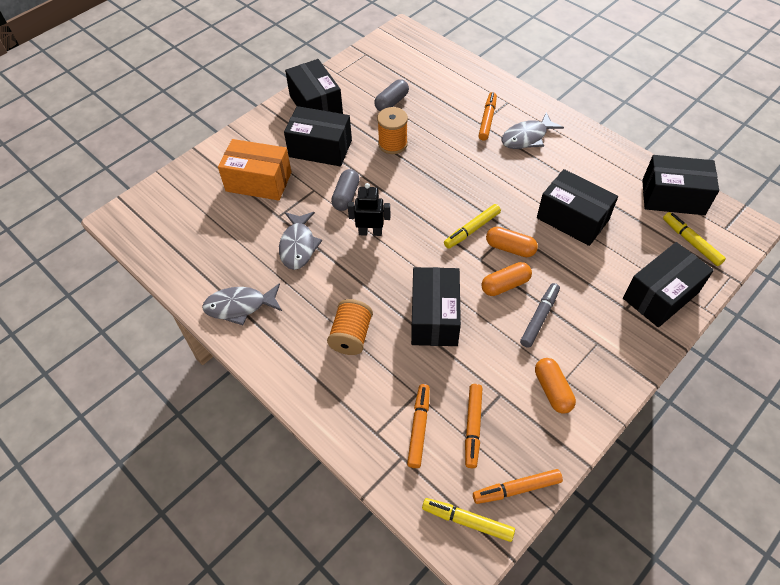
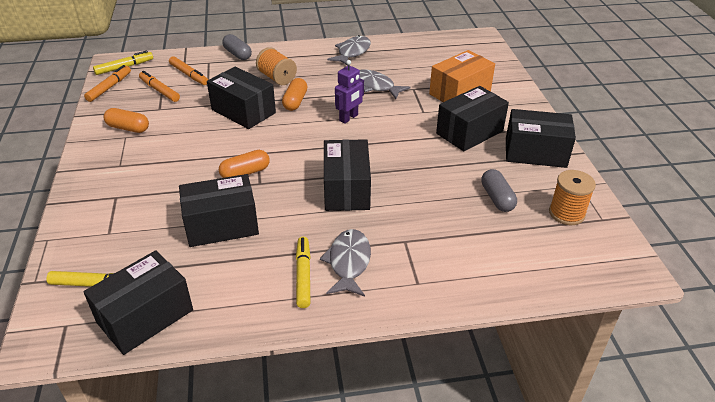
camera: 125 degrees right, 15 degrees down
(346, 196) = (398, 122): grey capsule -> grey capsule (237, 54)
(370, 232) = (349, 118): black robot -> purple robot
(393, 144) = (434, 171): orange spool -> orange spool (566, 213)
(472, 230) = (287, 164): yellow marker -> yellow marker (303, 275)
(487, 119) = (405, 249): orange marker -> none
(505, 285) = (220, 152): orange capsule -> orange capsule (295, 101)
(539, 318) = (175, 152): grey marker -> none
(660, 295) = (93, 223): black box -> black box (346, 189)

